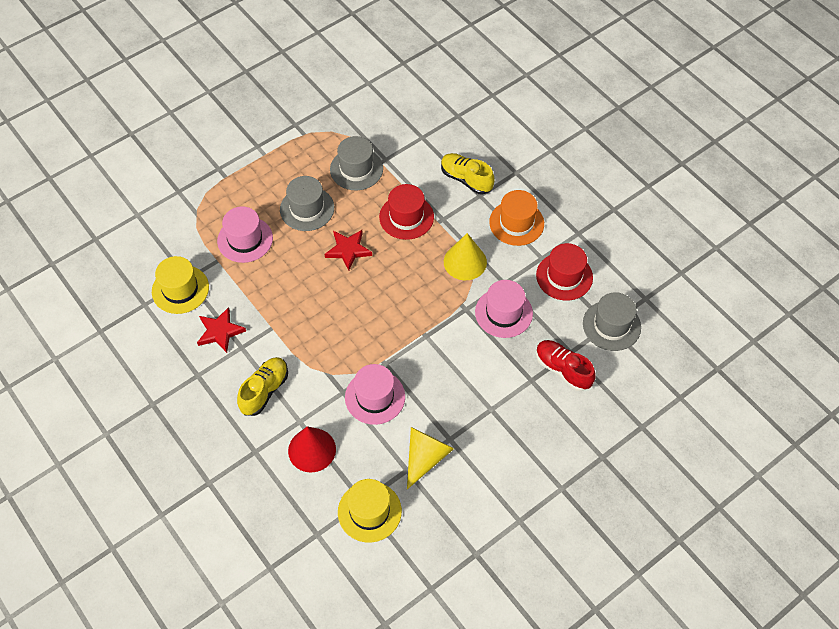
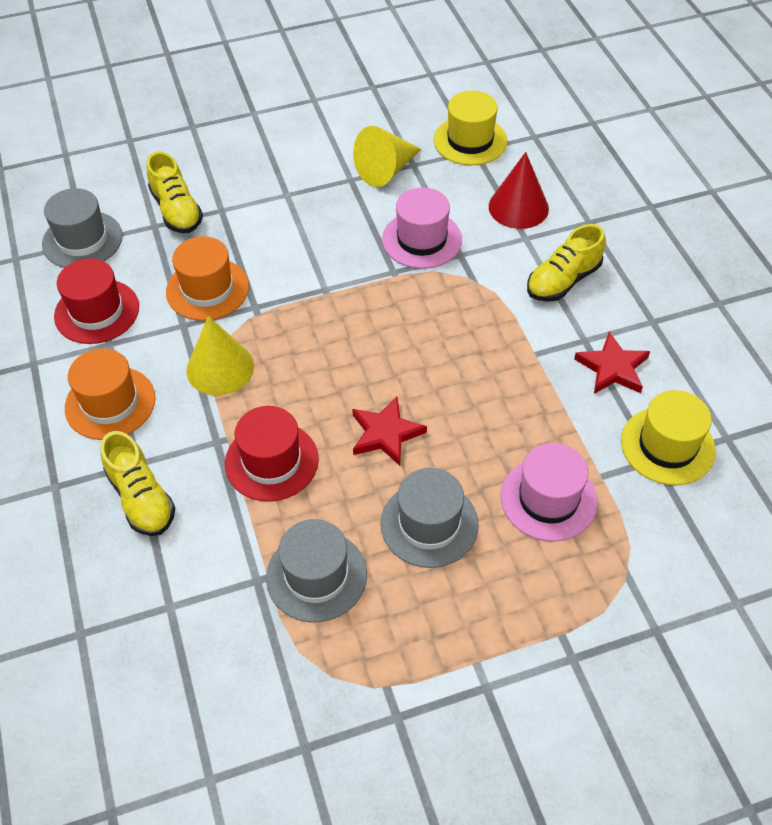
camera: 160 degrees left, 5 degrees down
(503, 313) = (207, 289): pink hat -> orange hat
(563, 370) = (176, 210): red shoe -> yellow shoe

